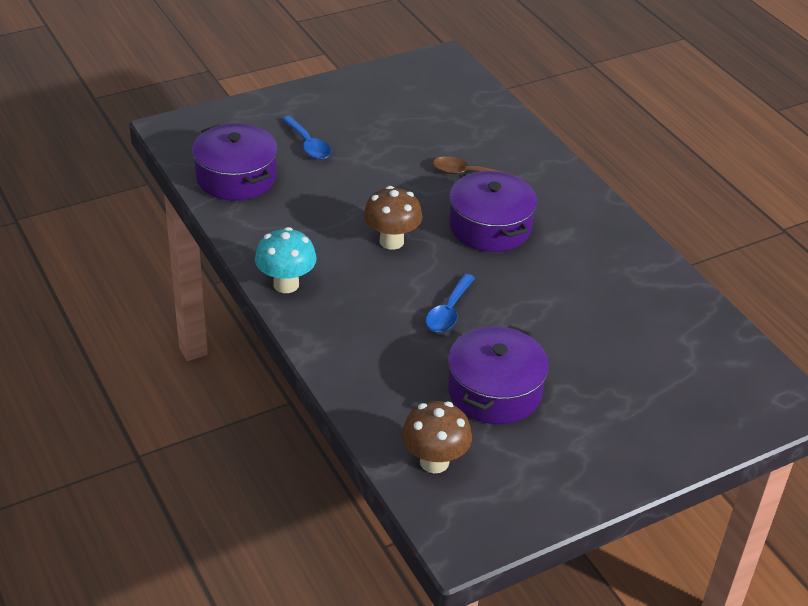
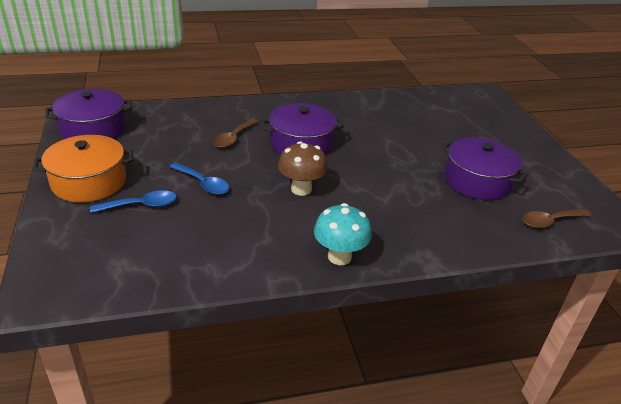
camera: 75 degrees left, 5 degrees down
(236, 177) = (162, 260): purple pot -> purple pot (93, 129)
(330, 105) = (89, 182): none -> orange pot
(434, 462) = (550, 221): brown mushroom -> brown spoon
(448, 311) = (392, 181): blue spoon -> blue spoon (203, 184)

